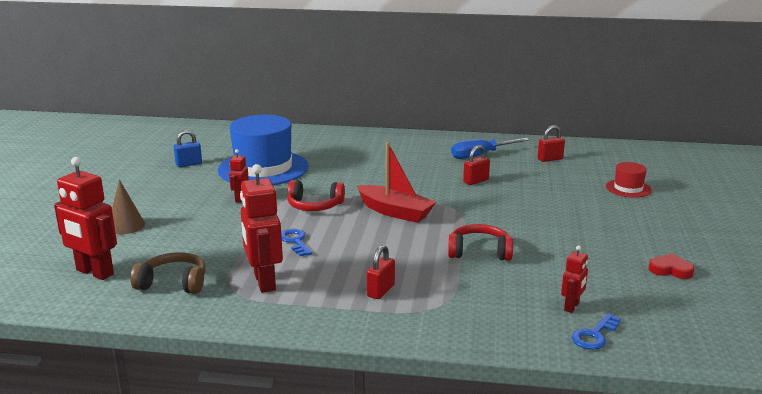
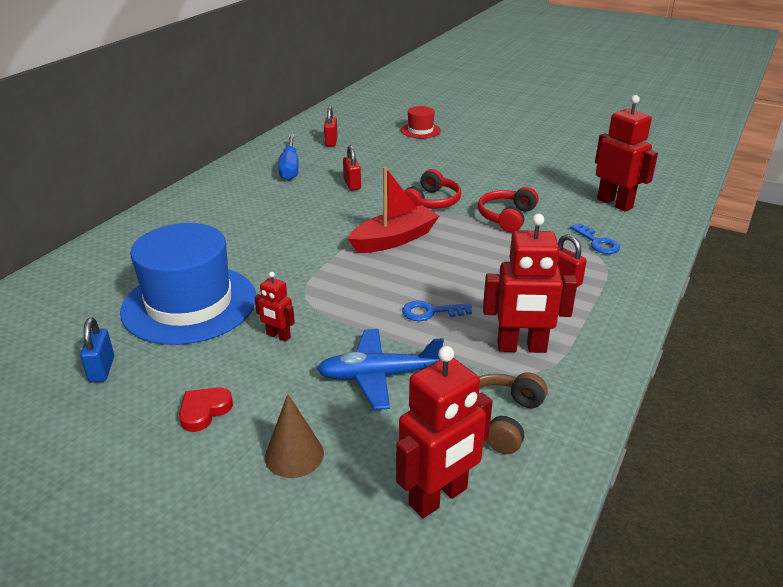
camera: 70 degrees left, 10 degrees up
(208, 236) = (378, 376): none -> blue plane
(314, 206) = (342, 284): red headphones -> red headphones (432, 202)
(572, 307) = (615, 203): red robot -> red robot, size x1.93
(594, 335) = (658, 206): blue key -> blue key (597, 242)
(670, 270) = (569, 156): red heart -> red heart (204, 411)

